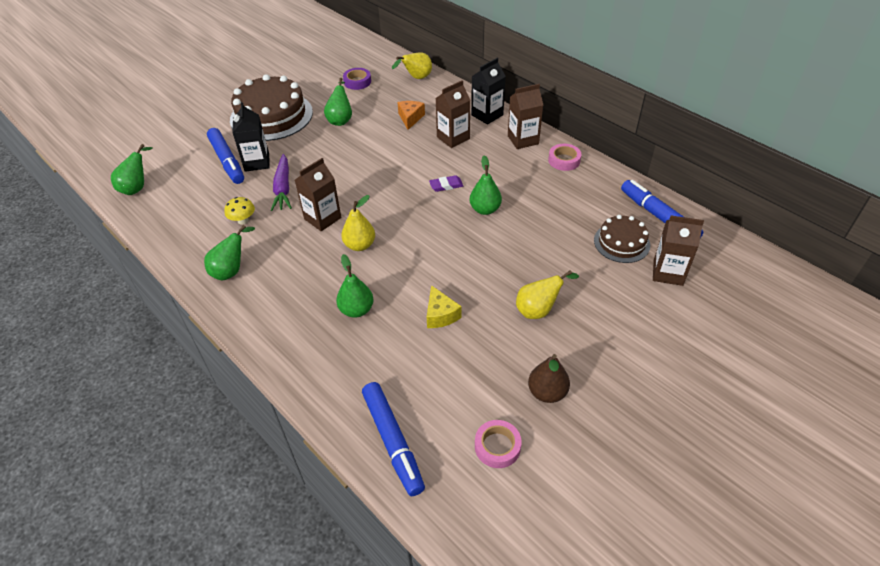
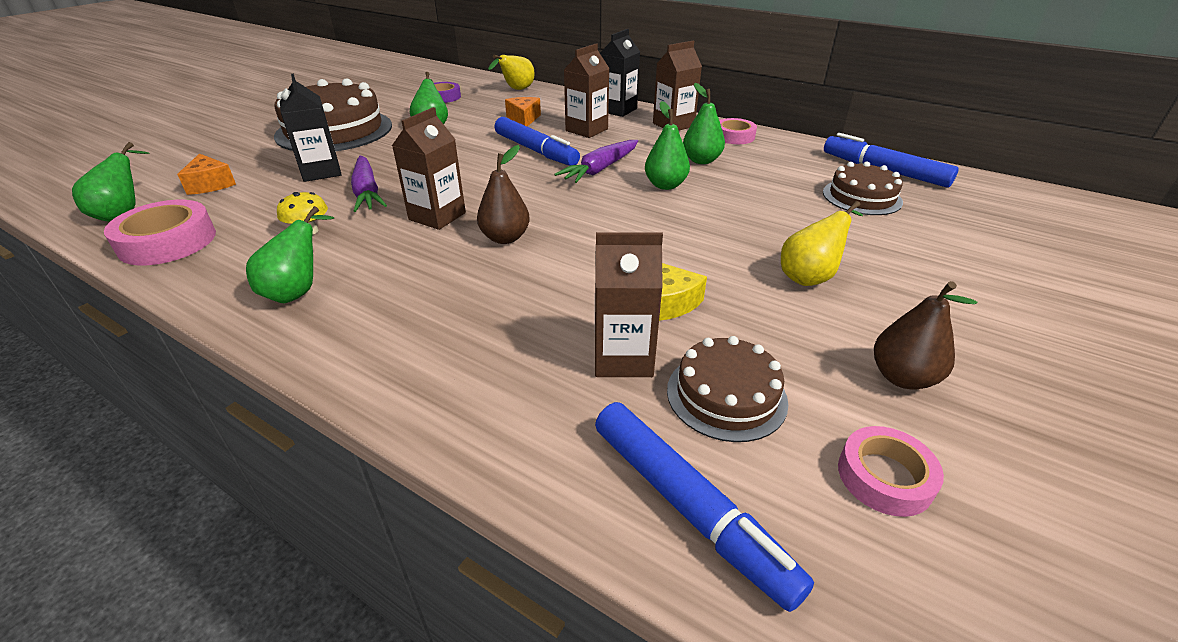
camera: 15 degrees left, 10 degrees down
(162, 217) = (167, 241): none -> pink tape
(187, 166) = (210, 184): none -> orange cheese
(227, 161) = (274, 174): blue marker -> blue marker (535, 151)
(356, 310) = (531, 313): green pear -> green pear (701, 160)
(360, 245) = (505, 238): yellow pear -> brown pear
(442, 385) = (726, 395): none -> brown cake
(446, 185) = (600, 169): purple eraser -> purple carrot
(668, 272) = (943, 218): brown carton -> brown carton (623, 358)

